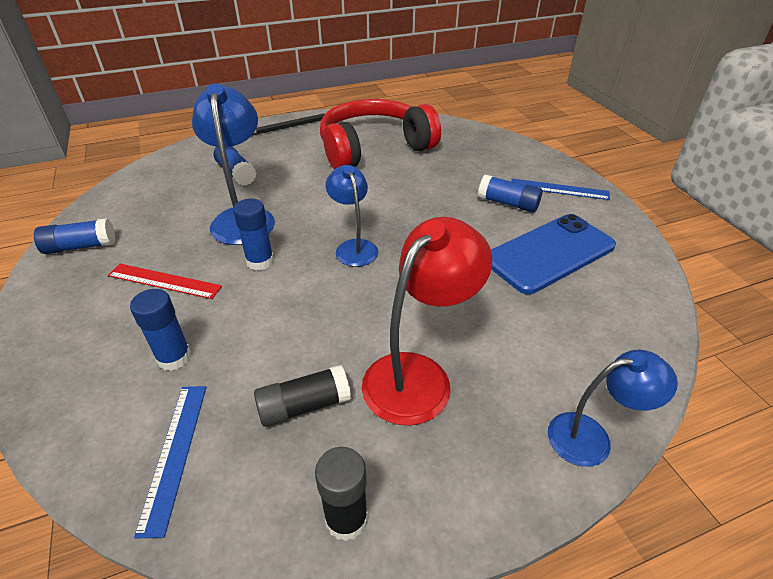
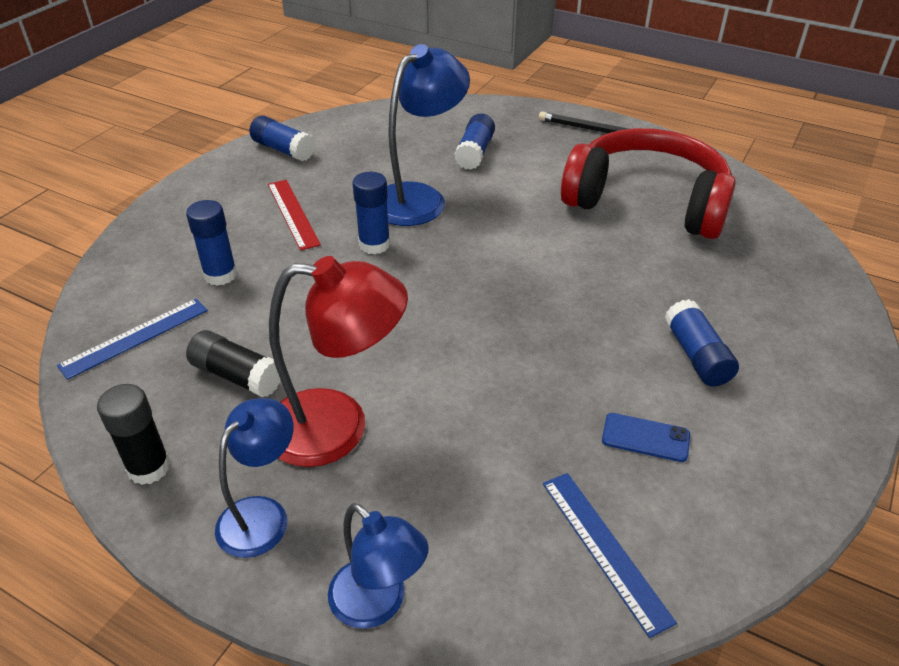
camera: 50 degrees right, 0 degrees up
(354, 247) = (463, 286): blue lamp -> blue lamp (262, 514)
(549, 253) = (645, 438): blue phone -> blue phone, size x0.43
(559, 189) = (797, 386): blue ruler -> blue ruler (604, 549)

